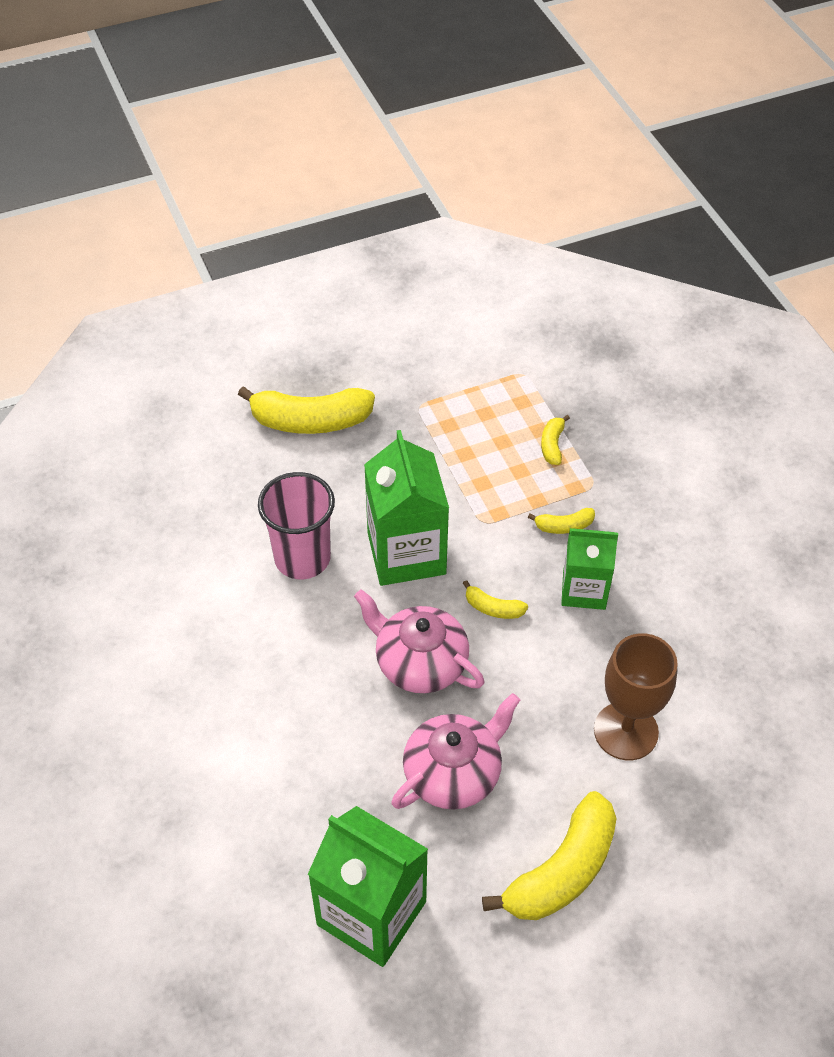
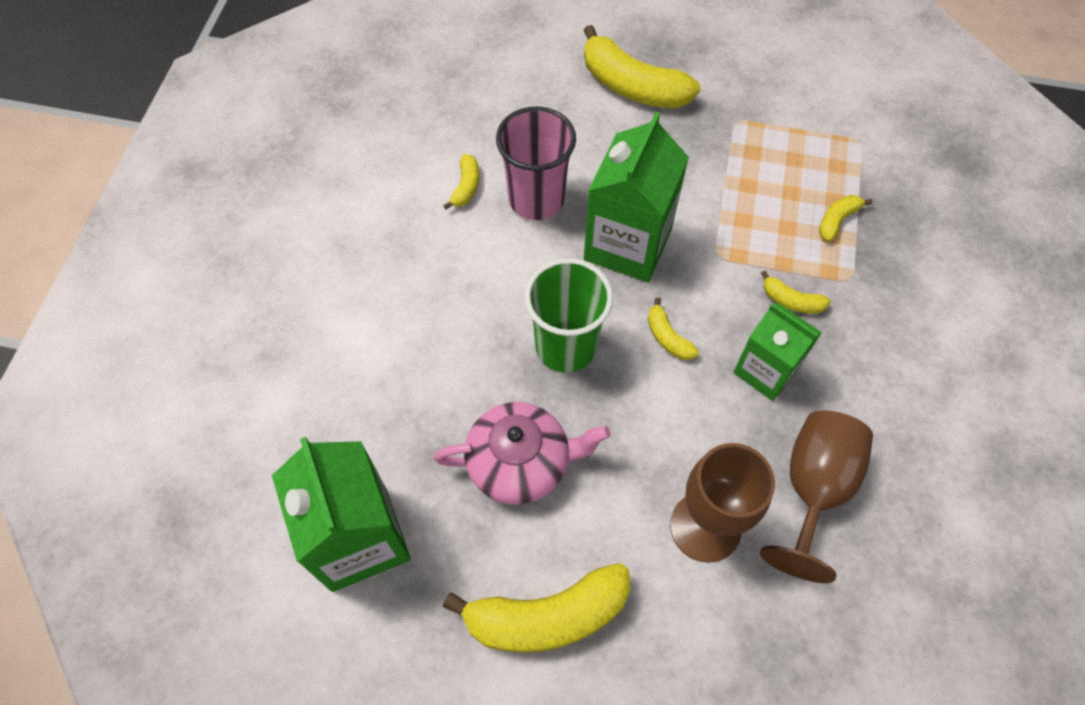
camera: 35 degrees right, 10 degrees up
(233, 581) = (466, 187): none -> yellow banana
(419, 662) = (566, 346): pink teapot -> green cup
(679, 655) = (813, 488): none -> brown goblet

